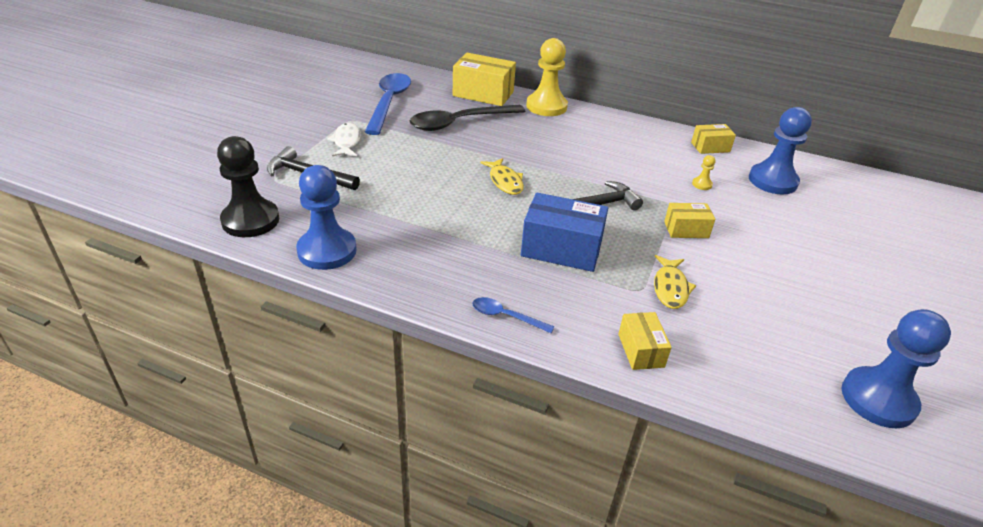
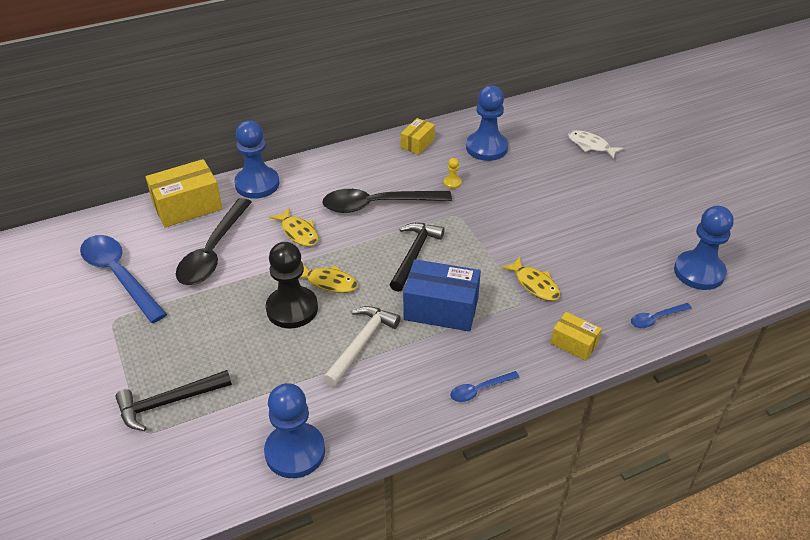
camera: 45 degrees left, 5 degrees up
(250, 220) = (192, 483): black pawn -> black pawn (292, 309)
(346, 142) = (147, 344): white fish -> white fish (590, 146)
(468, 227) = (361, 344): none -> white hammer
(531, 144) = (298, 232): none -> yellow fish
(546, 106) = (257, 184): yellow pawn -> blue pawn
(561, 249) = (441, 309): blue box -> blue box turned 45 degrees clockwise
(615, 163) = (378, 205): none -> black spoon
(686, 230) = (489, 230): yellow box -> none
(761, 396) = (656, 318): none -> blue spoon

